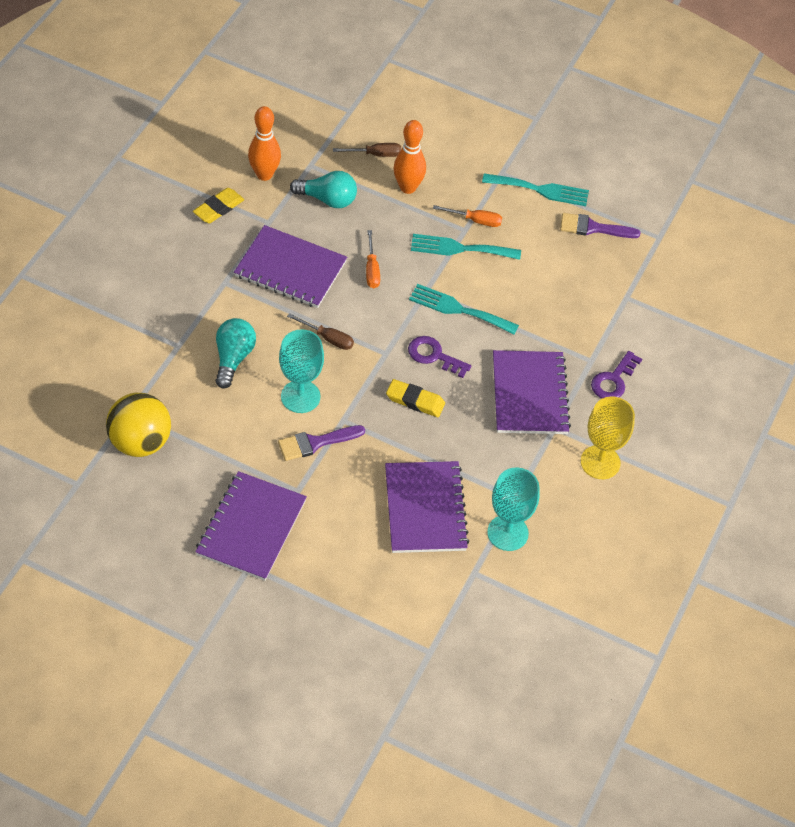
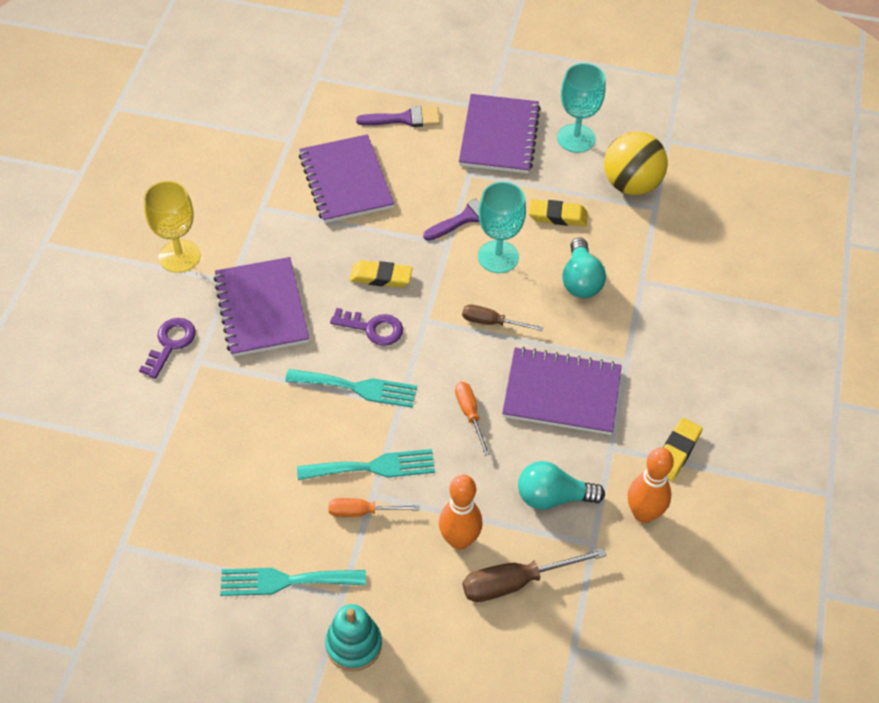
camera: 170 degrees right, 0 degrees up
(228, 425) = (557, 216): none -> yellow eraser
(375, 154) = (516, 582): brown screwdriver -> brown screwdriver, size x1.59
(499, 144) = (353, 644): none -> turquoise stacking toy
(507, 533) = (264, 176): turquoise goblet -> turquoise goblet (576, 138)
(593, 228) = (209, 538): purple brush -> purple brush (405, 119)

